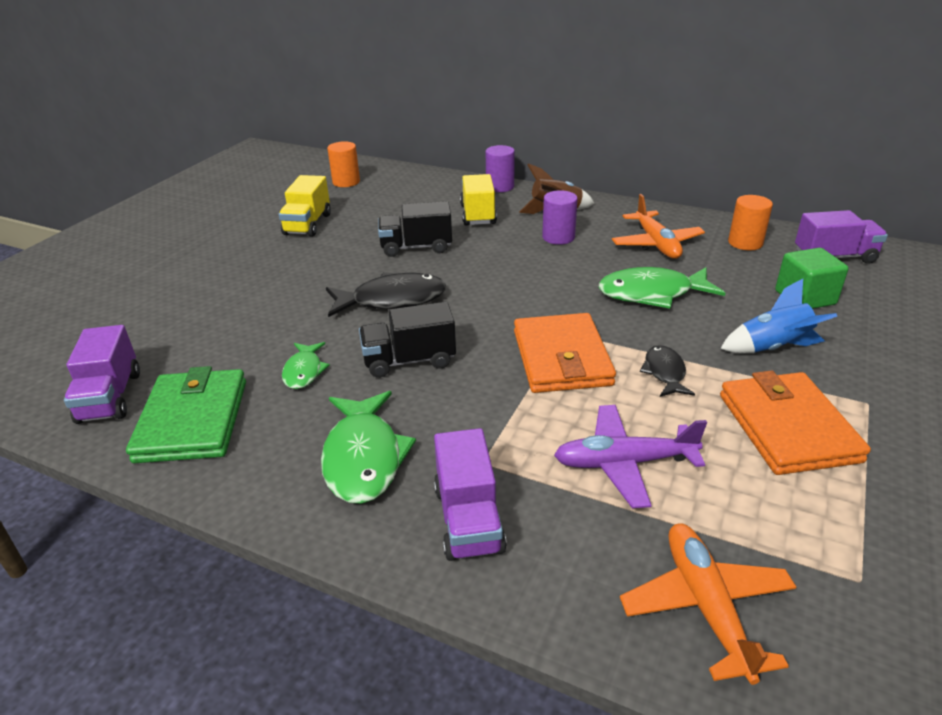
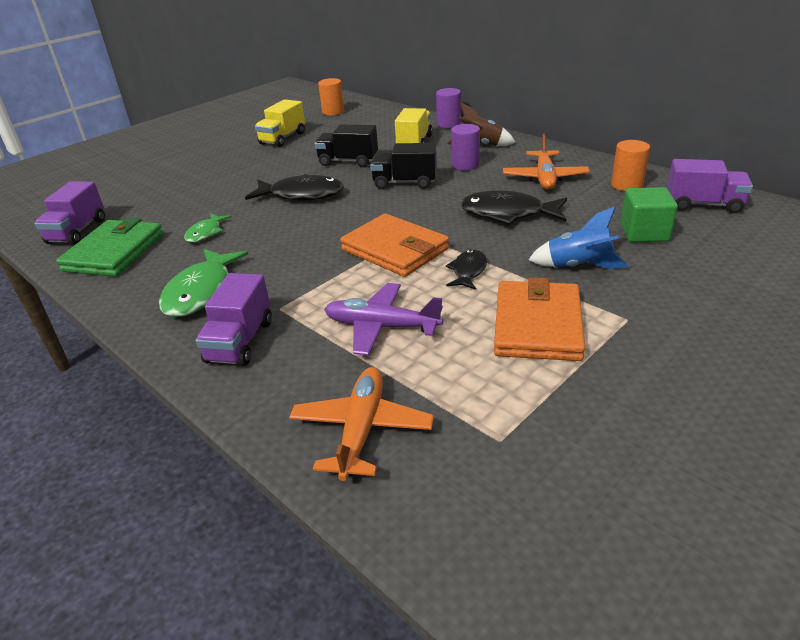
camera: 20 degrees right, 0 degrees up
(409, 361) = (281, 236): black truck -> black truck (405, 183)
(561, 358) = (395, 249): orange wallet -> orange wallet turned 60 degrees counterclockwise
(652, 294) = (508, 214): green fish -> black fish

